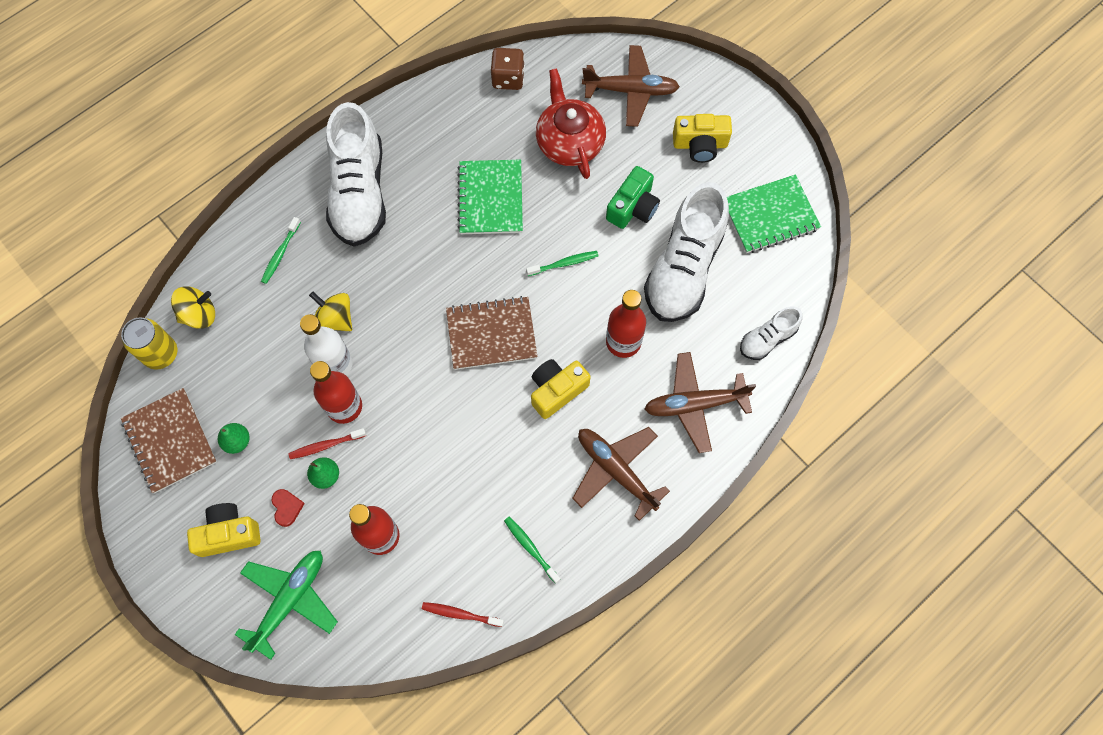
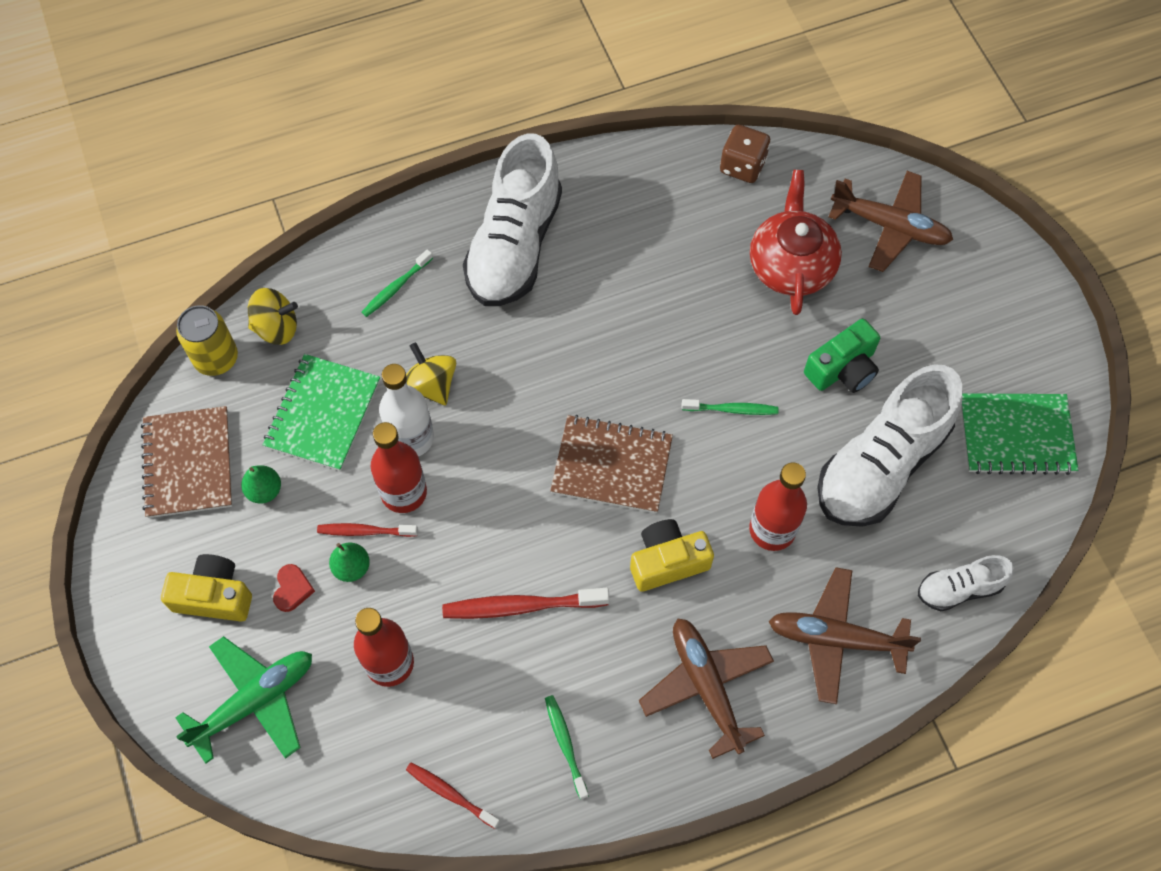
camera: 20 degrees right, 5 degrees down
(462, 460) = (521, 606): none -> red toothbrush
(490, 198) = (669, 302): green notebook -> green notebook (323, 414)
(700, 144) = (955, 319): yellow camera -> none

